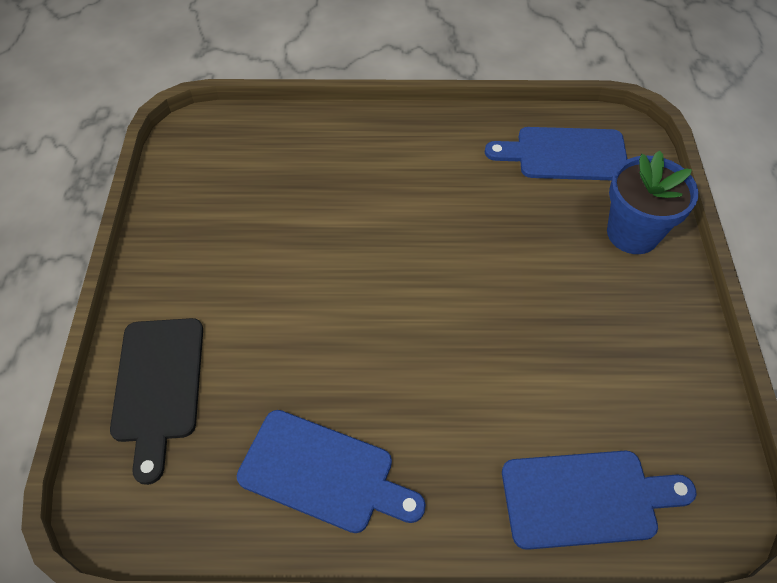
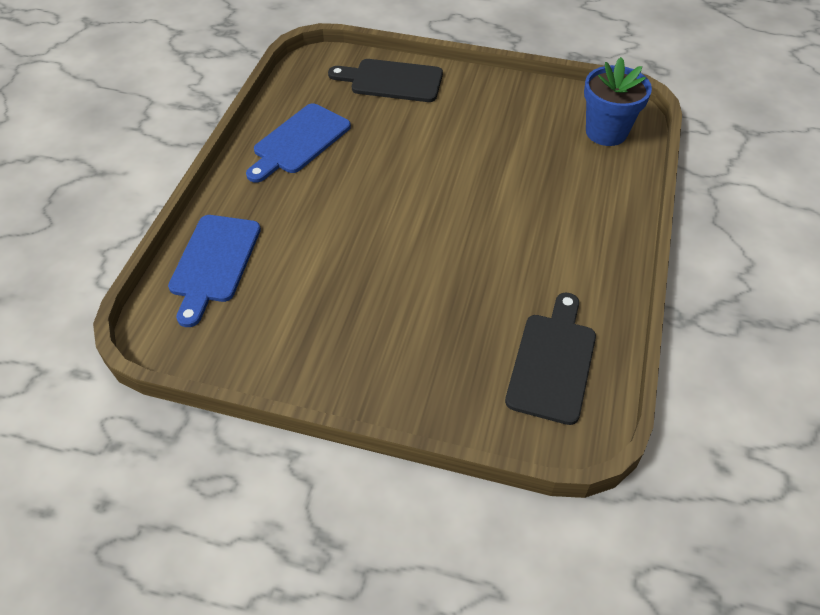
camera: 105 degrees right, 5 degrees down
(565, 154) = (552, 362): blue cutting board -> black cutting board
(632, 233) = (433, 383): blue flower pot -> blue flower pot (606, 132)

